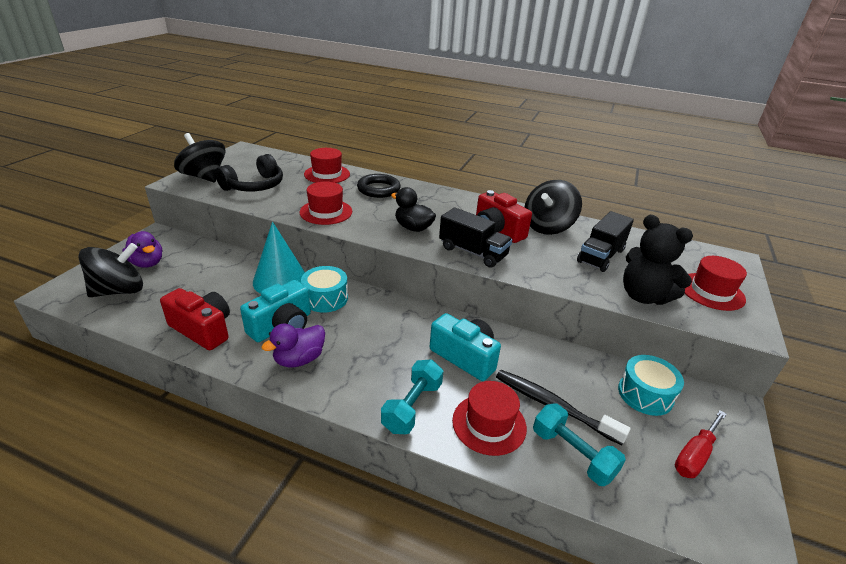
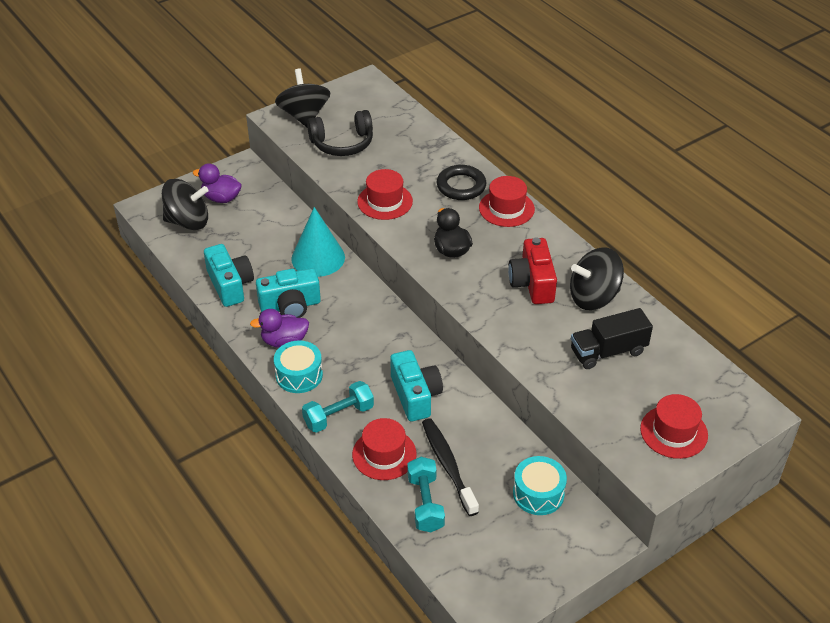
camera: 35 degrees right, 10 degrees up
(147, 263) = (221, 198): purple duck -> purple duck turned 120 degrees clockwise
(203, 329) = (230, 285): red camera -> turquoise camera
(325, 298) = (343, 292): turquoise drum -> turquoise drum (299, 375)
(327, 174) = (425, 146): red hat -> red hat (506, 208)
(473, 252) = (481, 299): black truck -> none
(643, 296) = (595, 408): black teddy bear -> none
(694, 455) = (521, 551): red screwdriver -> none

